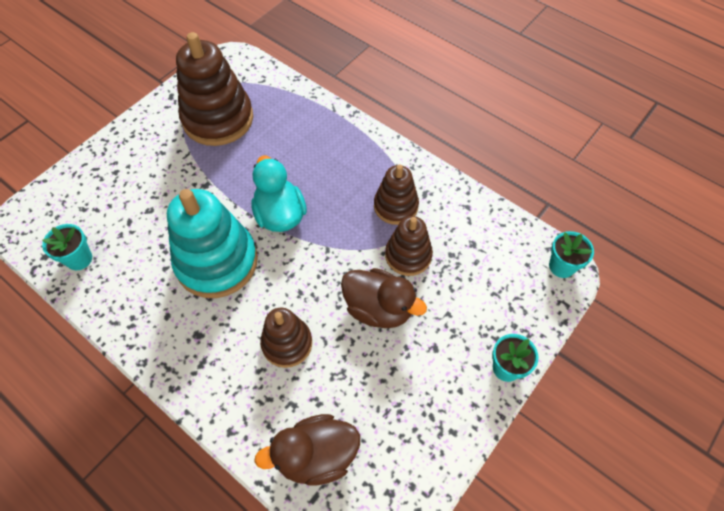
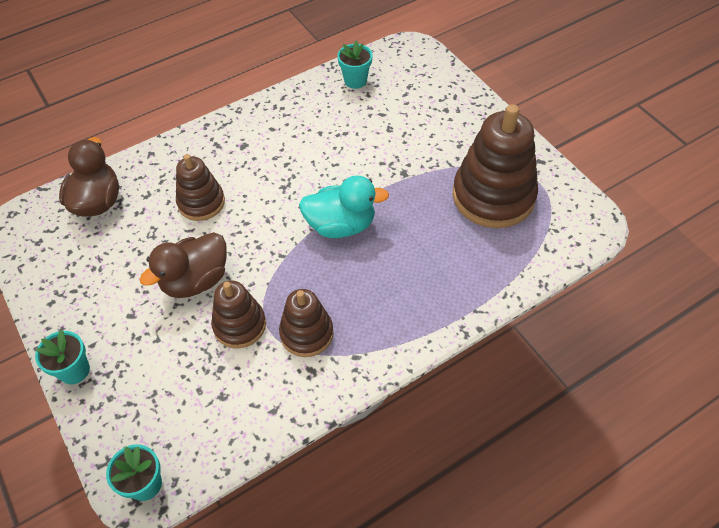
camera: 110 degrees right, 5 degrees down
(217, 262) = (309, 168): turquoise stacking toy -> none

